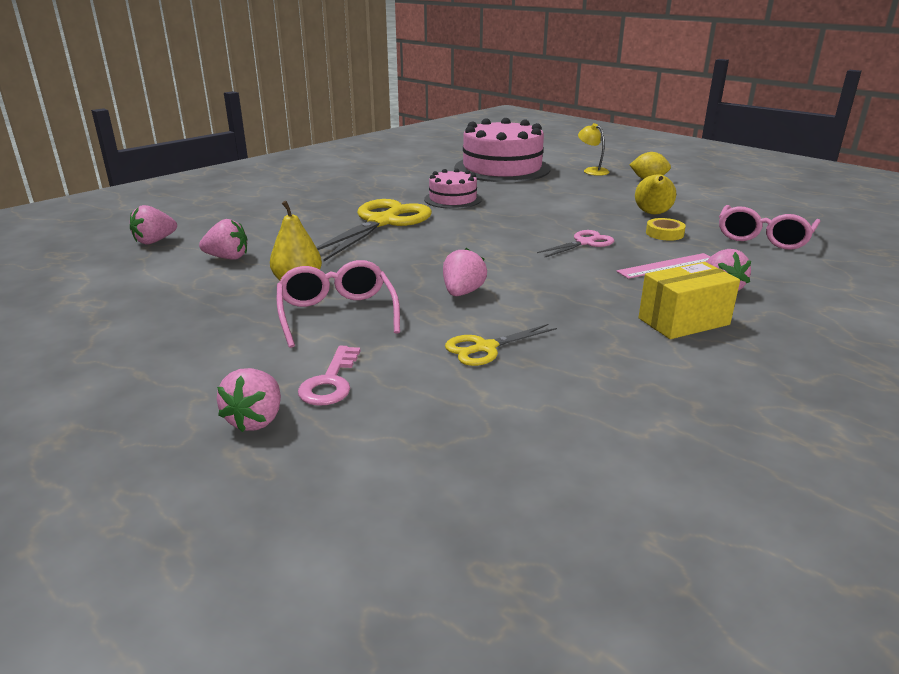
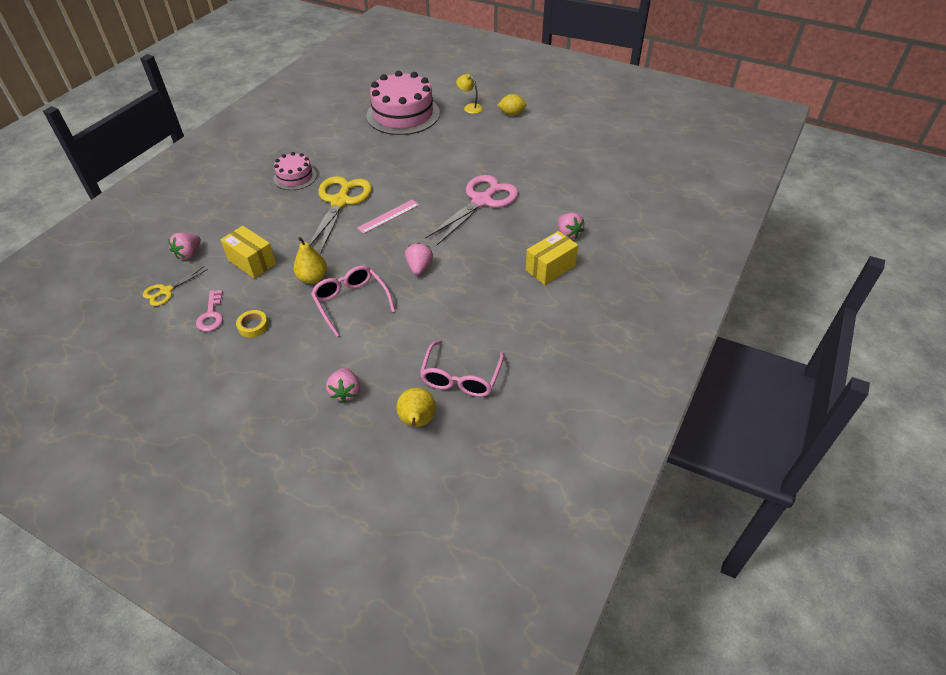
camera: 15 degrees left, 20 degrees up
(228, 258) = (252, 262): pink strawberry -> yellow box
(330, 382) = (372, 357): pink key -> pink key (211, 315)
(453, 199) = (379, 164): pink cake -> pink cake (295, 177)
(485, 348) = (447, 313): yellow scissors -> yellow scissors (166, 291)
(585, 243) = (482, 201): pink scissors -> pink scissors, size x1.99
(652, 214) = (520, 159): yellow pear -> yellow pear (417, 421)
(664, 233) = (530, 181): yellow tape -> yellow tape (253, 326)
(667, 266) = (536, 216): pink ruler -> pink ruler (388, 216)
(763, 238) = (591, 175): pink glasses -> pink glasses (461, 378)

